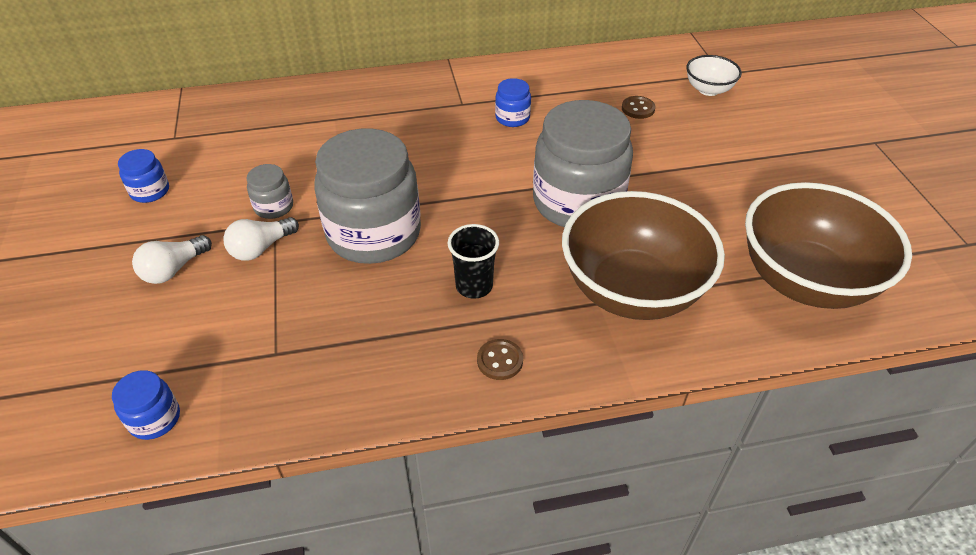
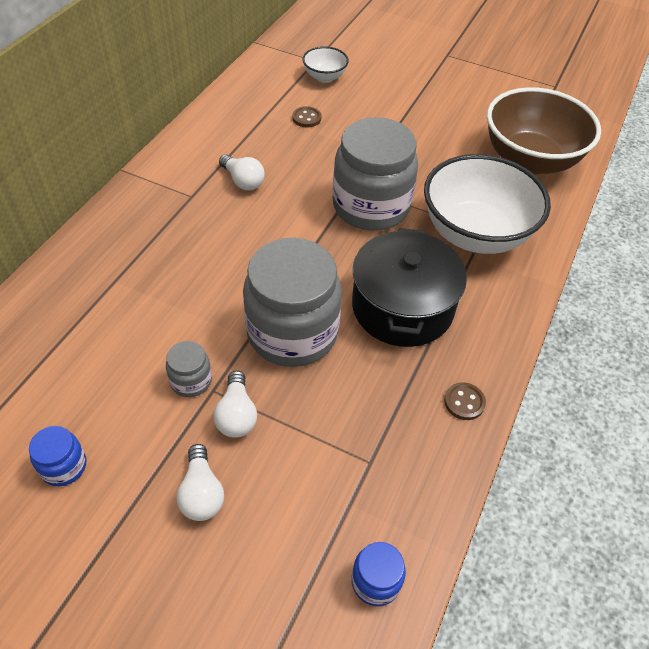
camera: 55 degrees left, 5 degrees up
(474, 286) = (402, 307): black cup -> black pot
(500, 361) = (482, 334): brown button -> brown button (464, 402)
(512, 118) = (243, 181): blue jar -> white light bulb
(632, 290) = (475, 234): brown bowl -> white bowl

